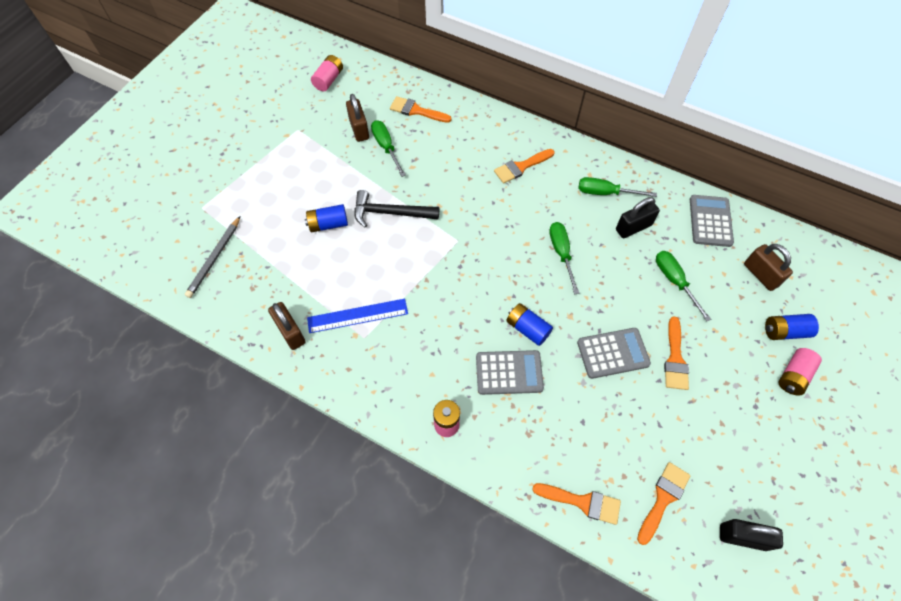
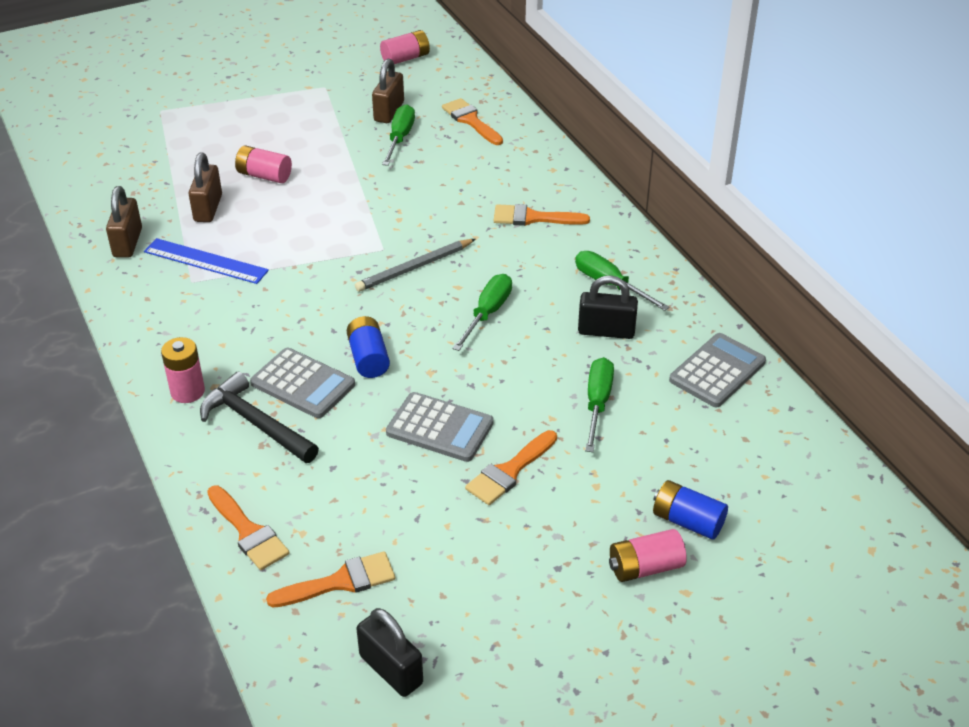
camera: 35 degrees right, 20 degrees down
(214, 258) = (126, 154): grey pencil -> grey pencil (414, 267)
(328, 224) = (264, 175): blue battery -> pink battery
(390, 213) = (338, 194): black hammer -> black hammer (256, 423)
(761, 274) = (723, 453): brown padlock -> brown padlock (208, 208)

